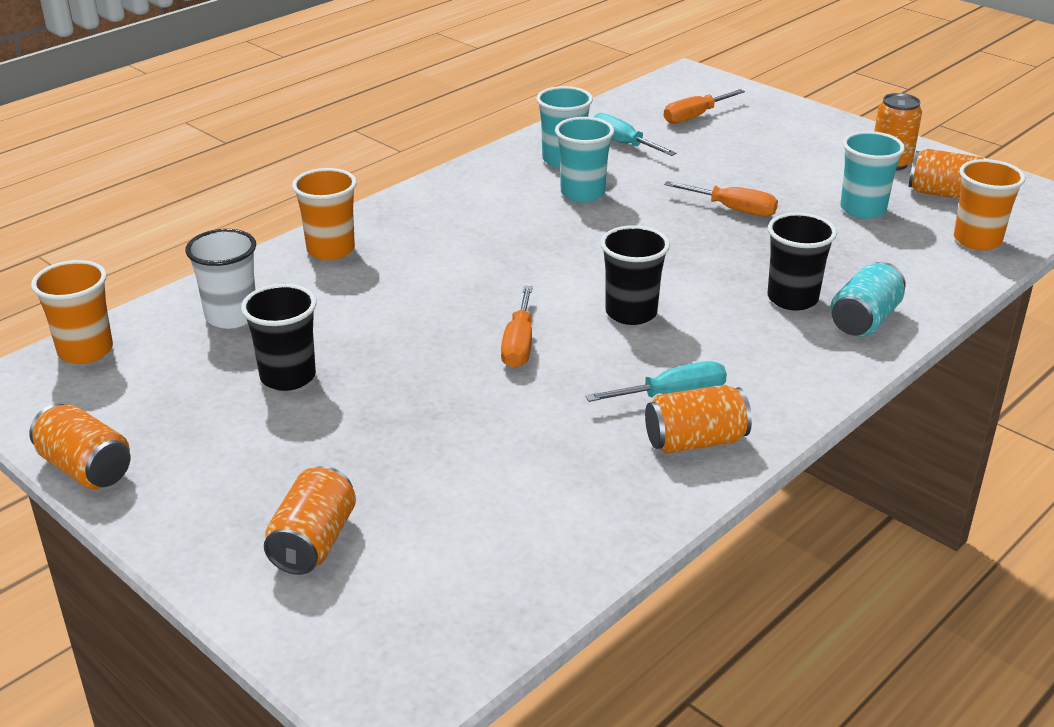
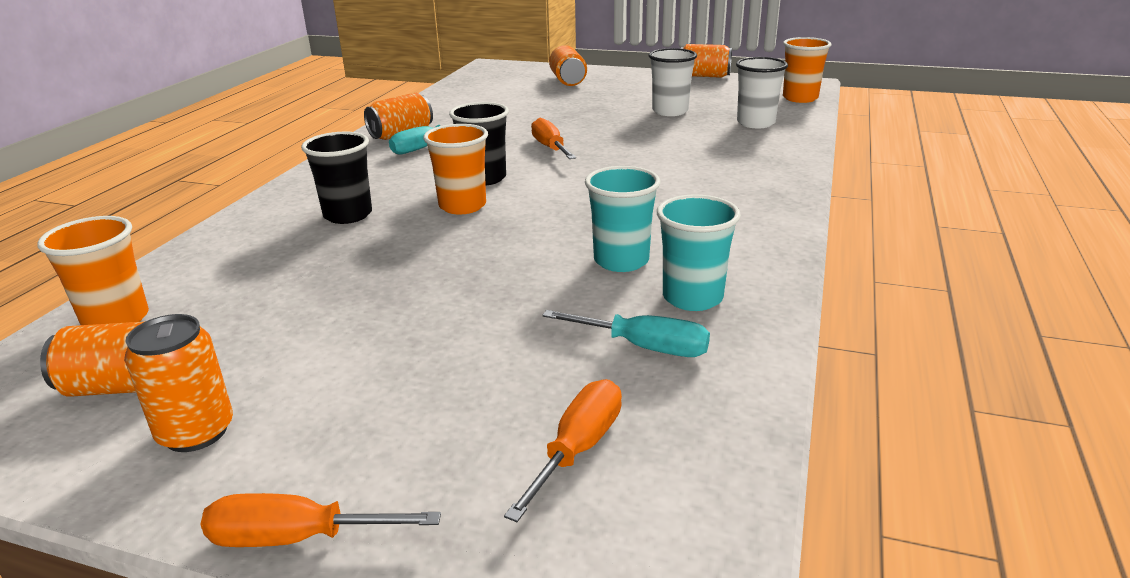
camera: 155 degrees right, 5 degrees down
(288, 377) = (670, 111): black cup -> white cup
(331, 250) = (769, 164): orange cup -> orange cup (462, 206)
(733, 209) = (434, 285): orange screwdriver -> orange screwdriver (297, 538)
(863, 209) = (263, 327): turquoise cup -> none
(864, 320) = (280, 214): turquoise can -> none

